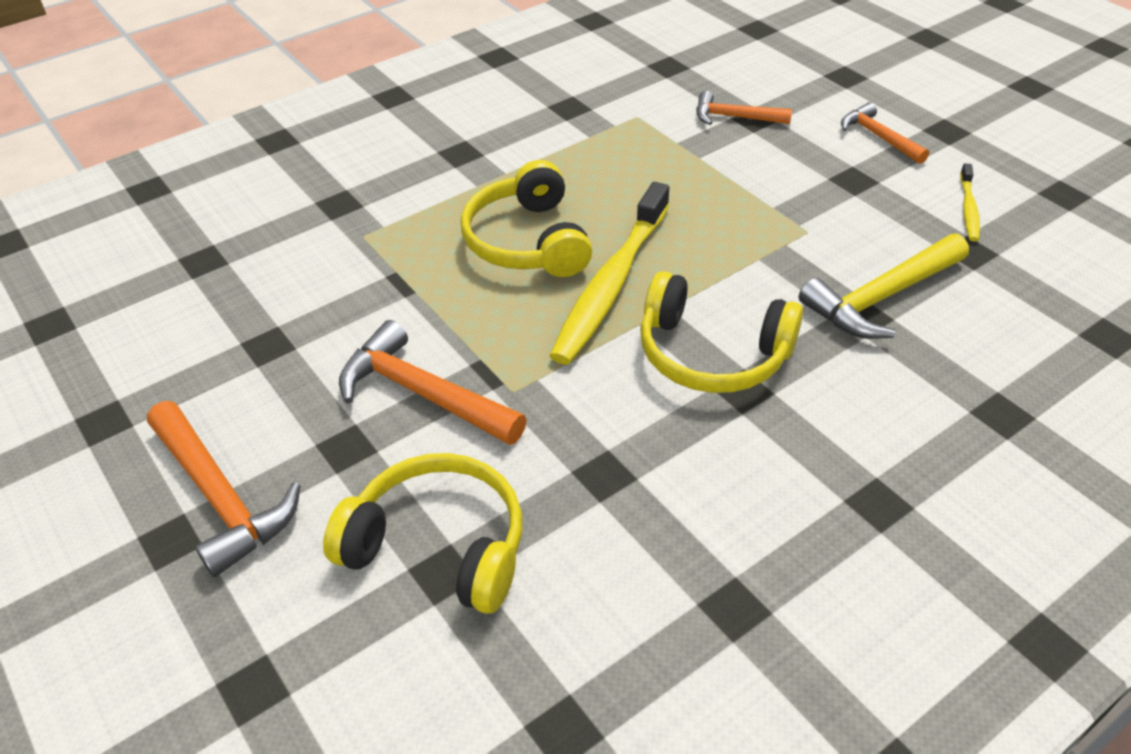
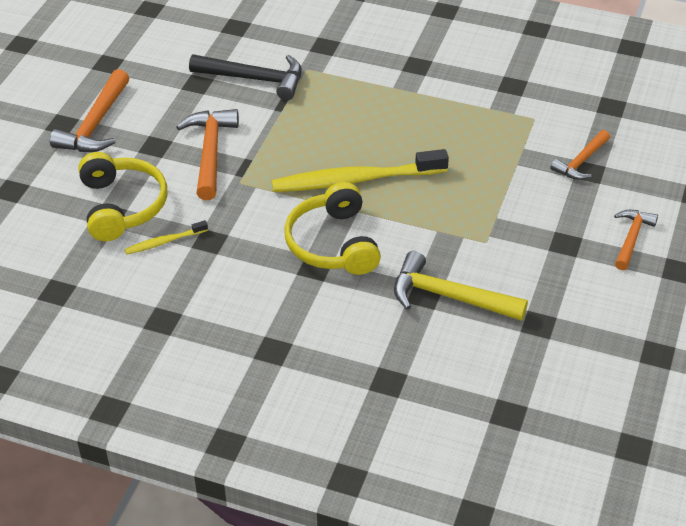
camera: 55 degrees right, 0 degrees up
(326, 288) = (254, 79): none -> black hammer
(528, 241) = (361, 131): yellow headphones -> none
(734, 117) = (581, 162): orange hammer -> orange hammer turned 120 degrees counterclockwise
(968, 209) = (587, 309): yellow toothbrush -> yellow toothbrush (164, 242)

